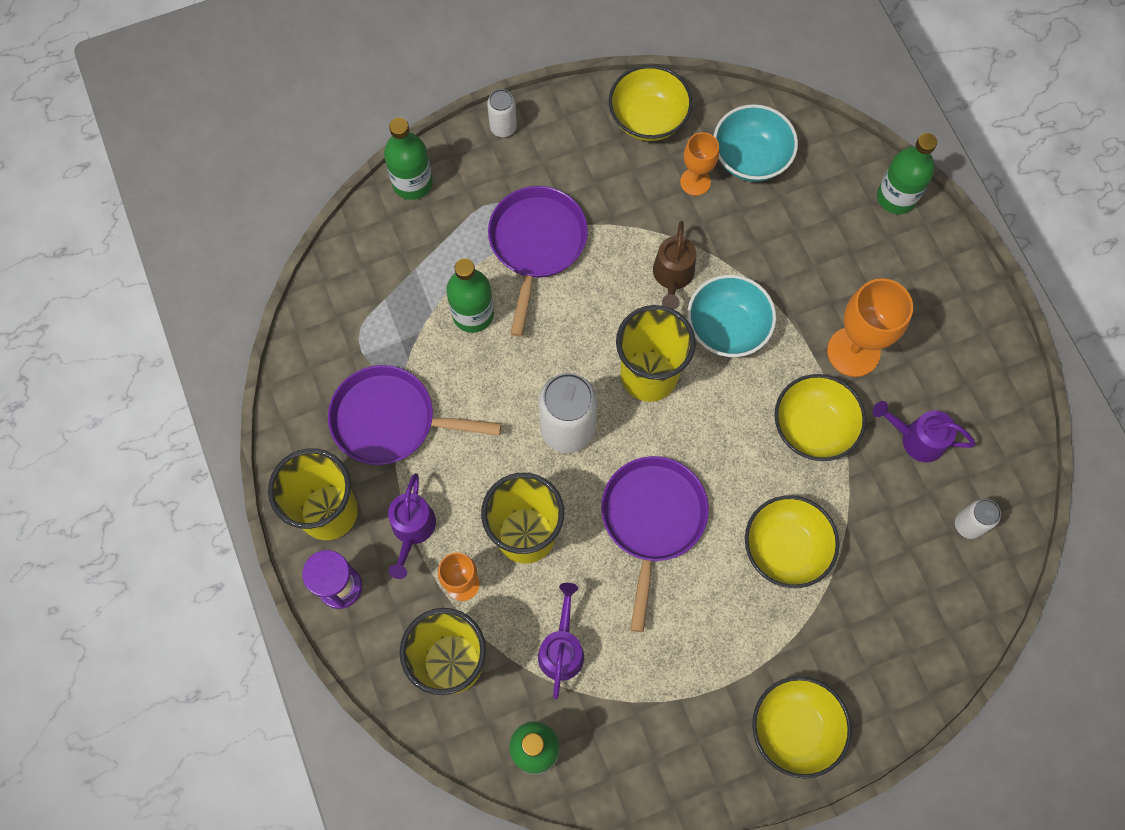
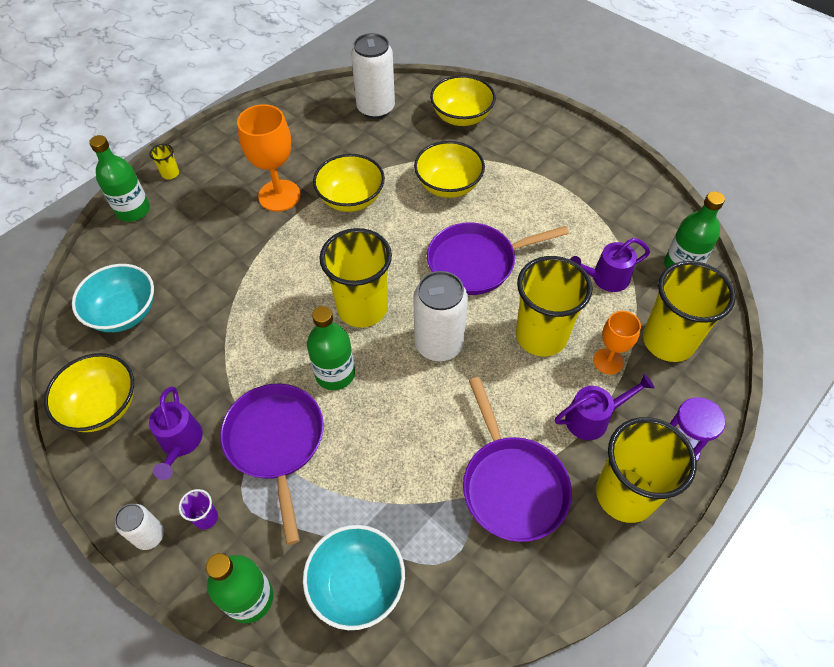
camera: 115 degrees left, 15 degrees down
(473, 314) = (372, 465): green bottle -> green bottle (335, 374)
(496, 171) = (206, 518): none -> purple cup
(536, 245) = (276, 443): purple pan -> purple pan turned 90 degrees clockwise
(672, 277) = (264, 325): brown watering can -> none
(695, 182) = (162, 344): orange goblet -> none
(727, 328) = (295, 273): turquoise bowl -> turquoise bowl (357, 585)
(794, 728) = (560, 145): yellow bowl -> yellow bowl (461, 117)
(916, 438) = (329, 146): purple watering can -> purple watering can (180, 443)
(942, 248) = (170, 174): none -> yellow cup
(968, 525) = (375, 108): white can -> white can, size x1.85

